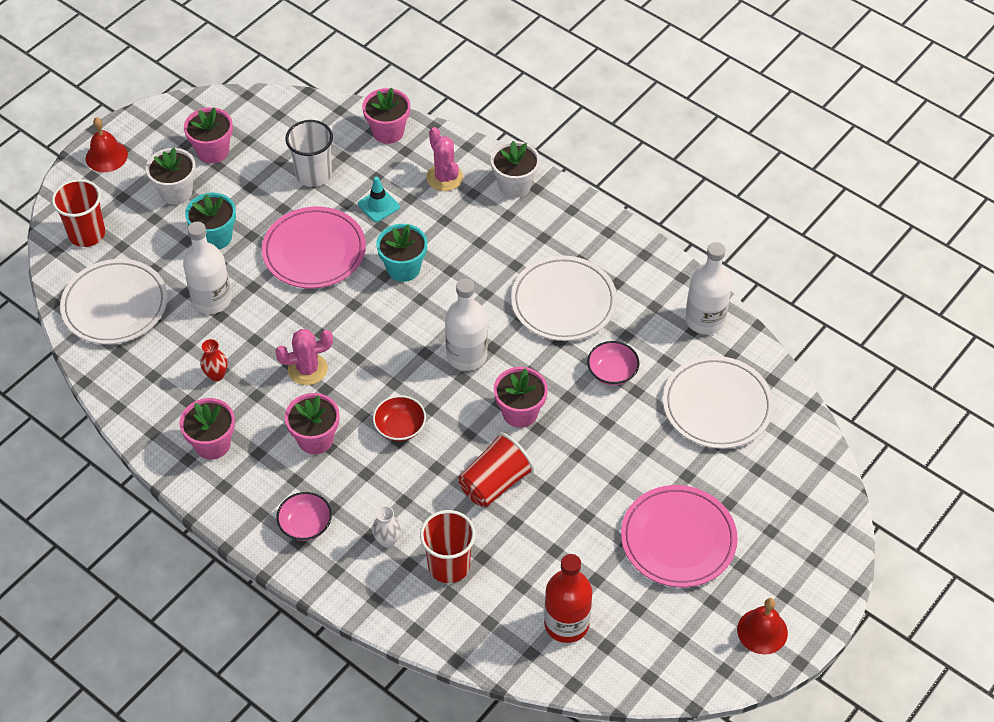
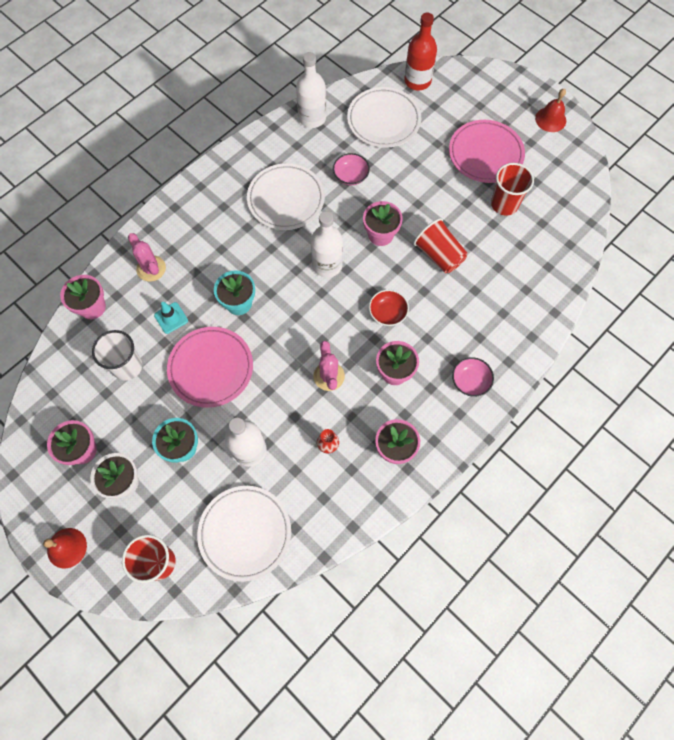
camera: 85 degrees left, 15 degrees up
(387, 540) = (484, 326): white vase -> none
(444, 177) = (151, 268): pink cactus -> pink cactus turned 75 degrees clockwise
(449, 565) = (504, 288): red cup -> red cup (504, 204)
(514, 185) = (169, 221): white flower pot -> none
(566, 624) = (548, 222): red bottle -> red bottle (417, 81)

